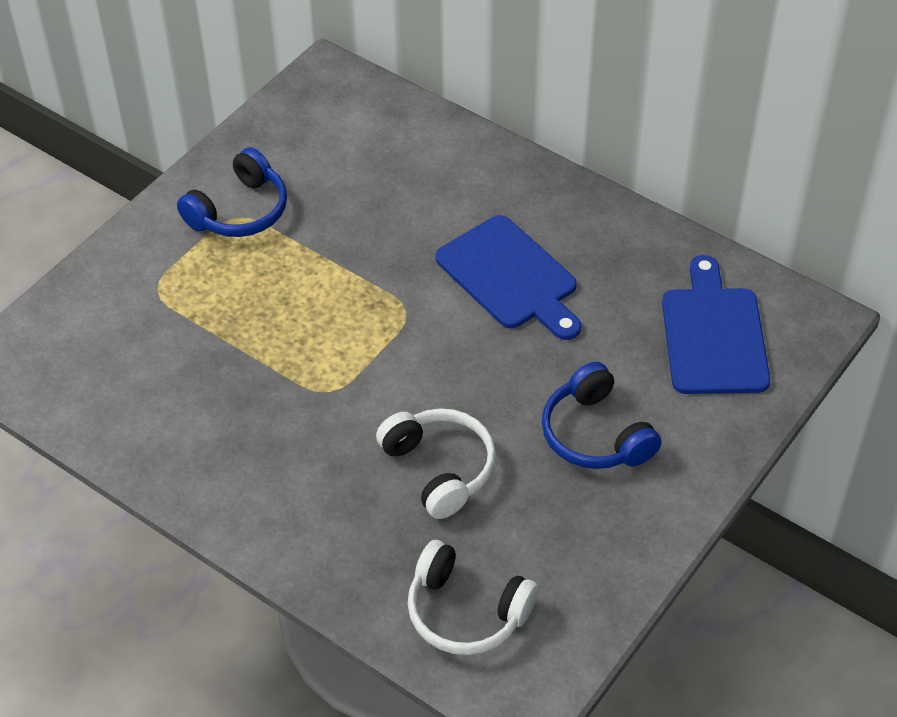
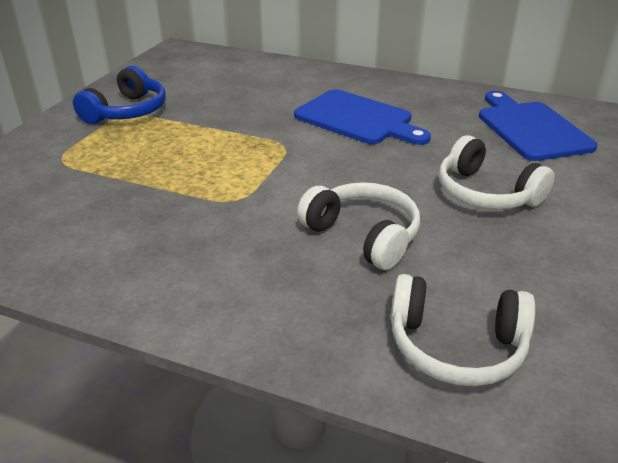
camera: 15 degrees left, 15 degrees down
(596, 434) = (486, 193): blue headphones -> white headphones

